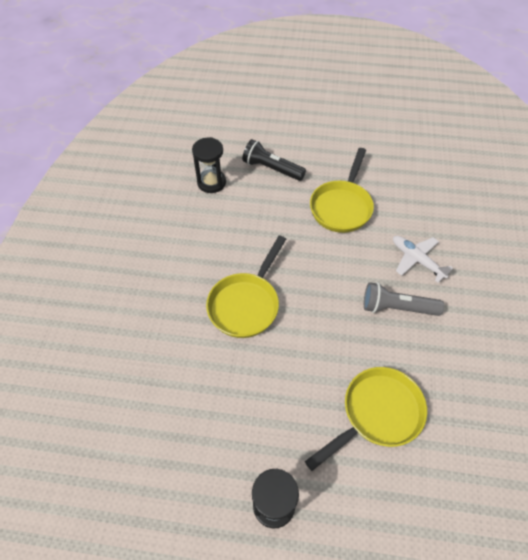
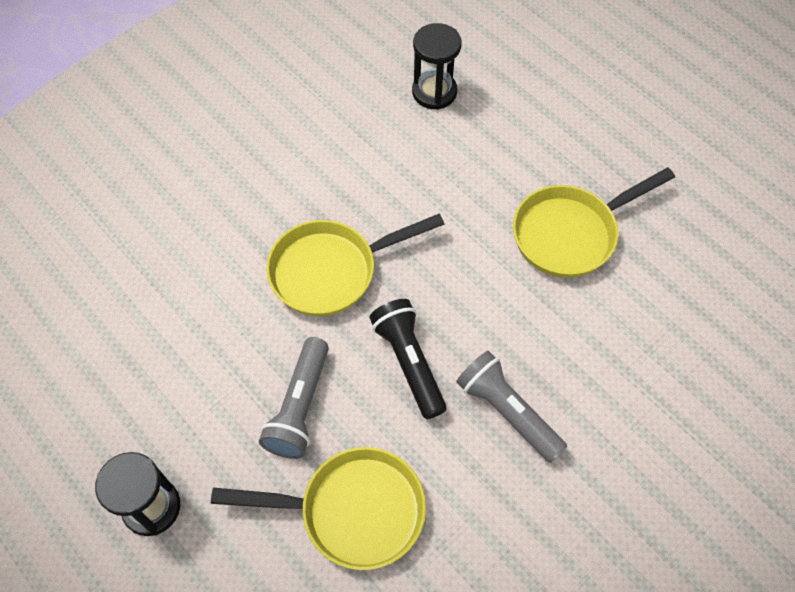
camera: 40 degrees right, 5 degrees up
(271, 169) = (528, 122): black flashlight -> black flashlight (409, 362)
(299, 384) = (299, 407): none -> grey flashlight
(417, 260) = (599, 374): white plane -> none

